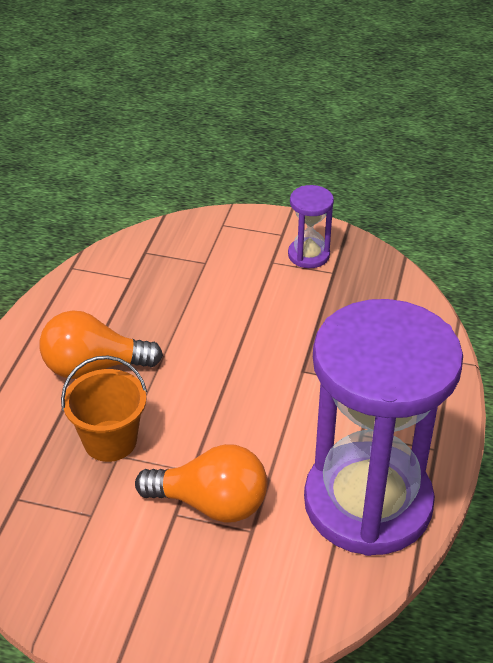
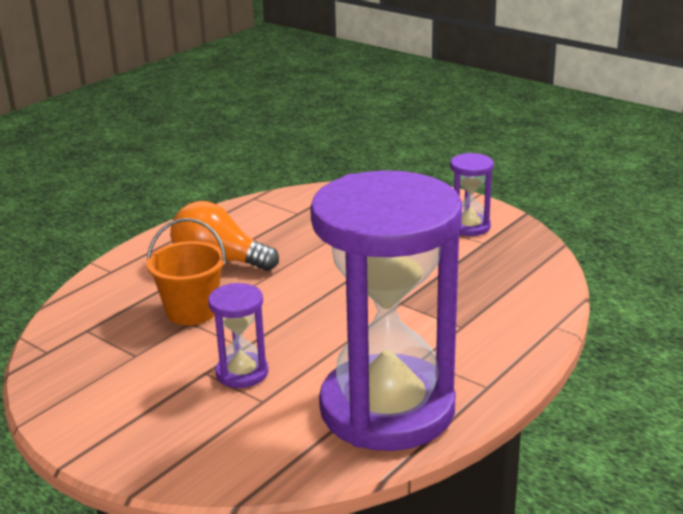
camera: 25 degrees right, 15 degrees down
(211, 503) = (242, 373): orange light bulb -> purple hourglass

